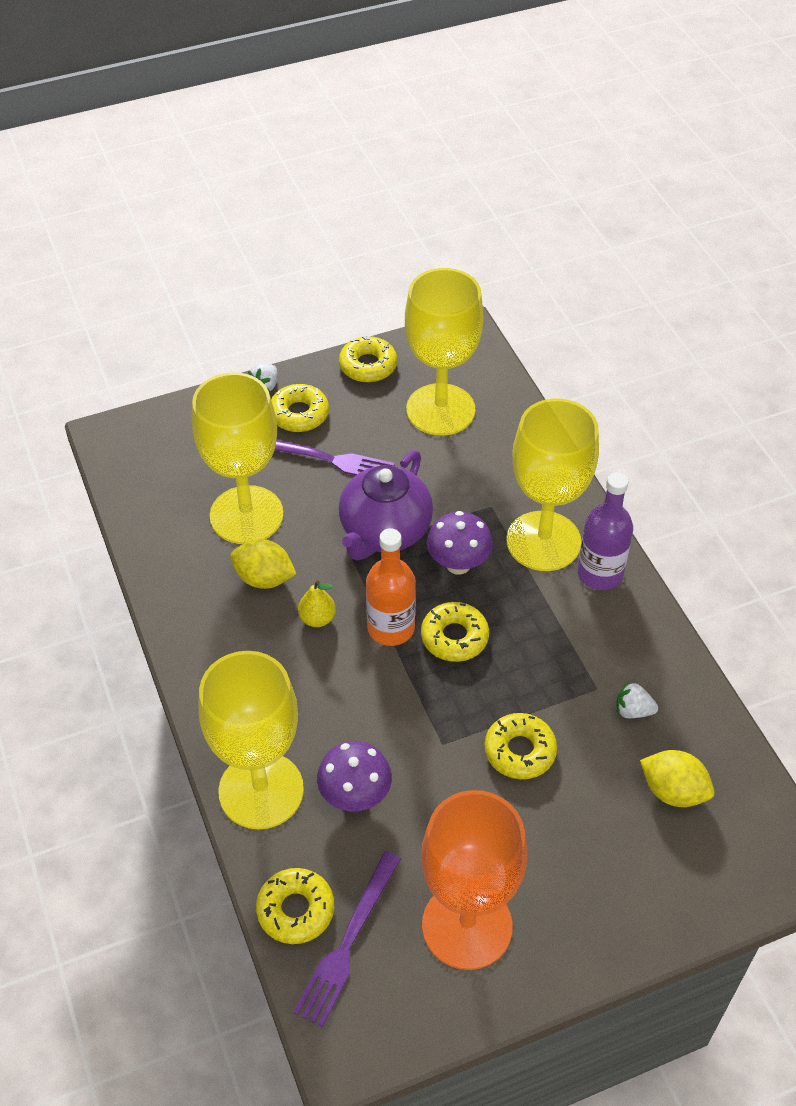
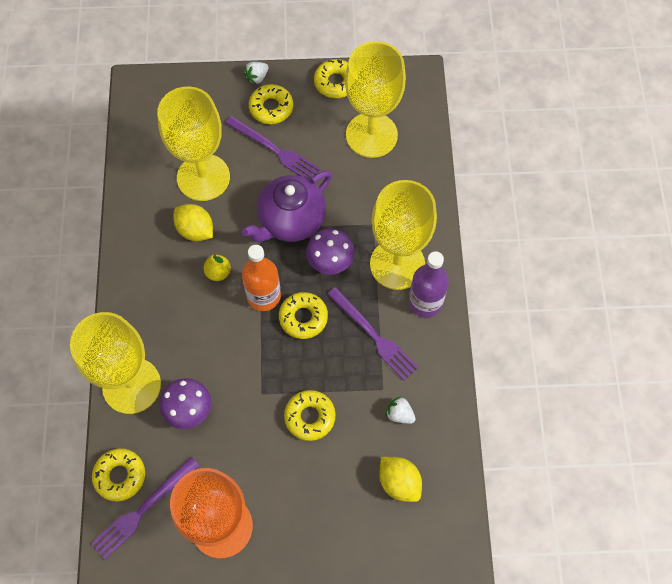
camera: 20 degrees right, 15 degrees up
(555, 630) = (374, 335): none -> purple fork

